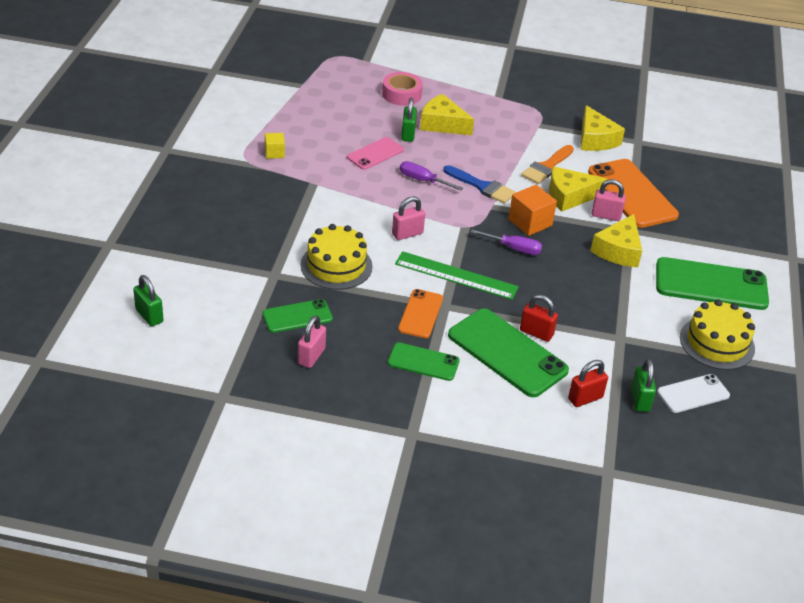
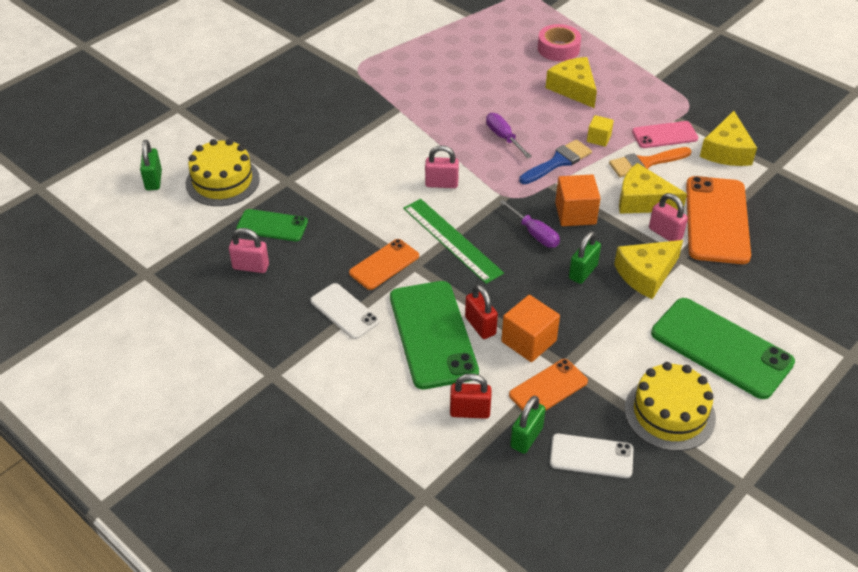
camera: 35 degrees right, 5 degrees up
(274, 153) = (388, 70): yellow cube -> yellow cube (598, 138)
(311, 356) = (251, 266): pink padlock -> pink padlock turned 45 degrees clockwise
(336, 265) = (348, 191): yellow cake -> yellow cake (222, 181)
(375, 154) = (480, 98): pink phone -> pink phone (664, 135)
(408, 134) = (529, 89): green padlock -> green padlock (583, 272)
(423, 362) = (344, 311): green phone -> white phone
(482, 186) = (558, 162): blue brush -> blue brush turned 105 degrees counterclockwise
(580, 330) = (528, 341): none -> orange cube
(624, 359) = (548, 388): none -> orange phone

